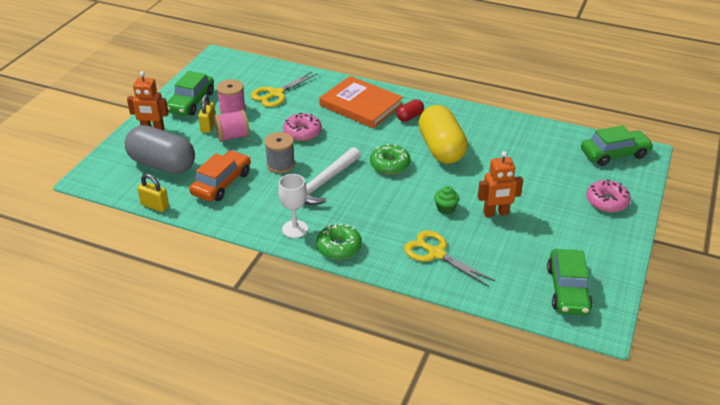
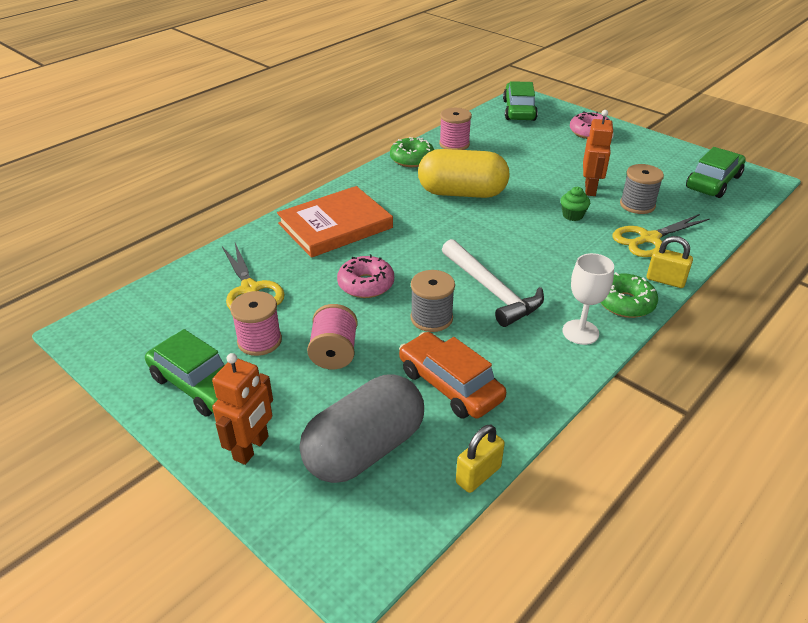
camera: 70 degrees left, 0 degrees up
(208, 126) = (286, 375): yellow padlock -> yellow padlock (665, 280)
(390, 165) = (476, 232): green donut -> green donut (412, 159)
(410, 117) = (386, 198): red capsule -> none
(488, 243) = (637, 205): none -> grey spool
(517, 131) = (454, 144): none -> pink spool
(567, 289) = (713, 182): green car -> green car turned 75 degrees counterclockwise

